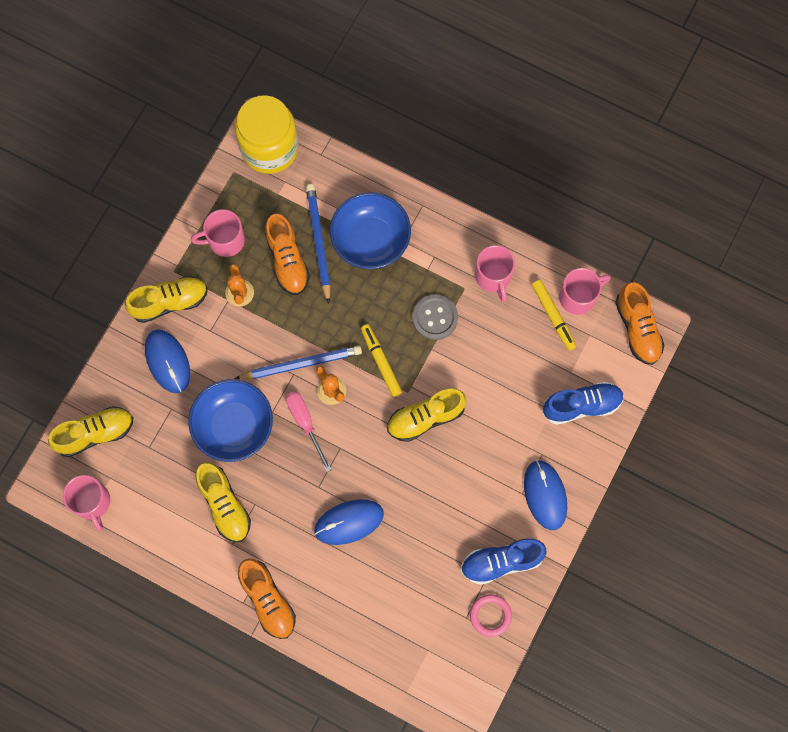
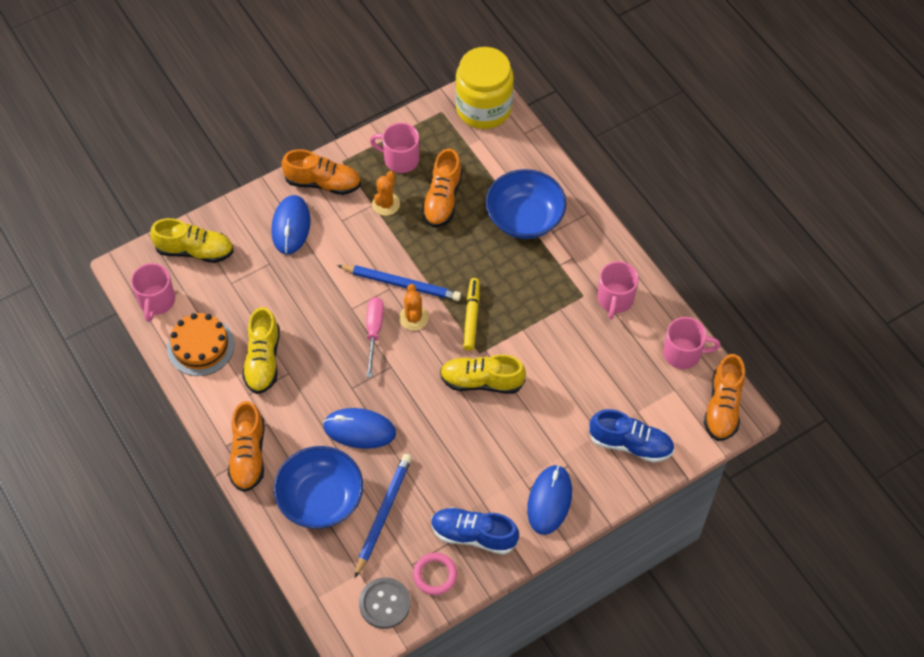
camera: 30 degrees right, 15 degrees down
(160, 523) = (200, 346): none -> orange cake
(170, 302) = (323, 183): yellow shoe -> orange shoe
(234, 426) = (312, 303): blue bowl -> blue bowl (321, 498)
(318, 242) = (478, 198): blue pencil -> blue pencil (383, 514)
(435, 318) = (542, 306): grey button -> grey button (384, 604)
(553, 316) = (650, 357): yellow marker -> none

